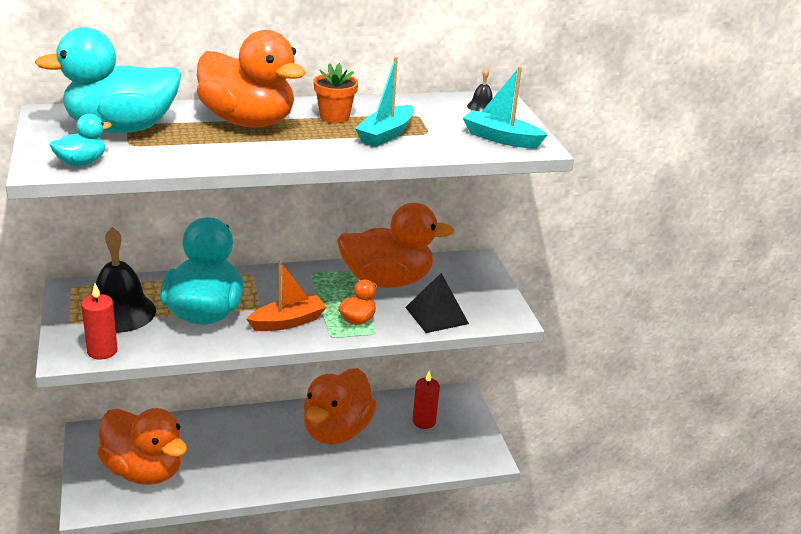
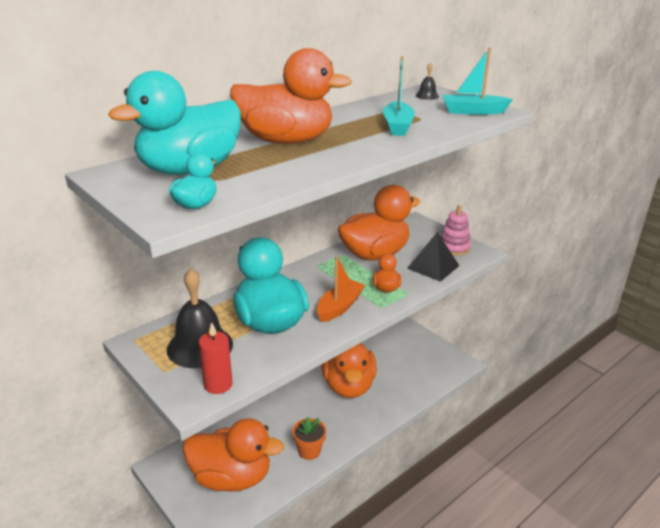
camera: 25 degrees left, 0 degrees up
(334, 117) = (343, 123): orange flower pot -> orange flower pot (309, 451)
(424, 421) = (399, 355): red candle -> none
(487, 302) = (454, 248): none -> pink stacking toy

